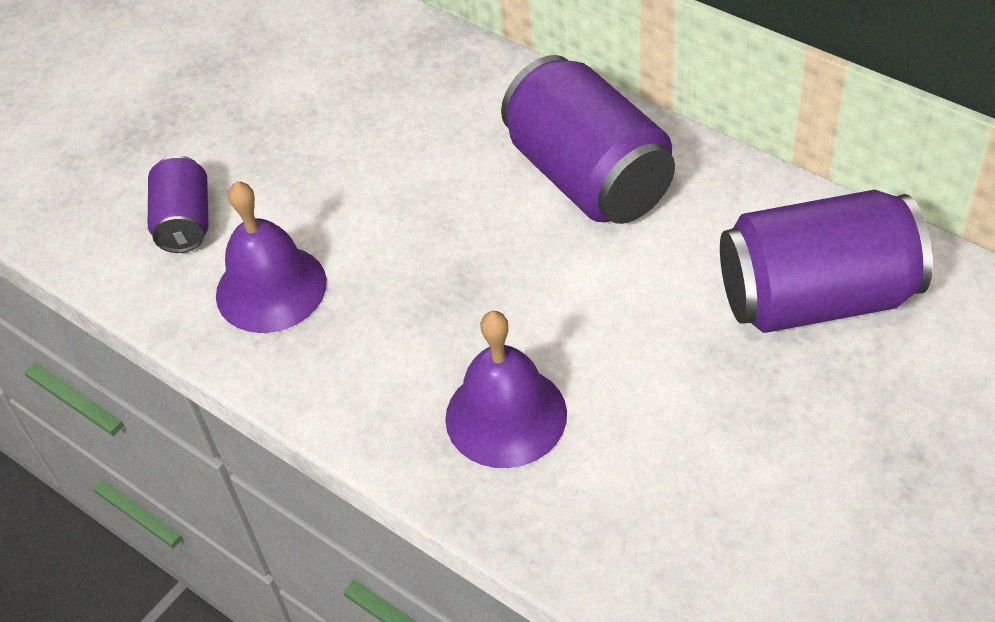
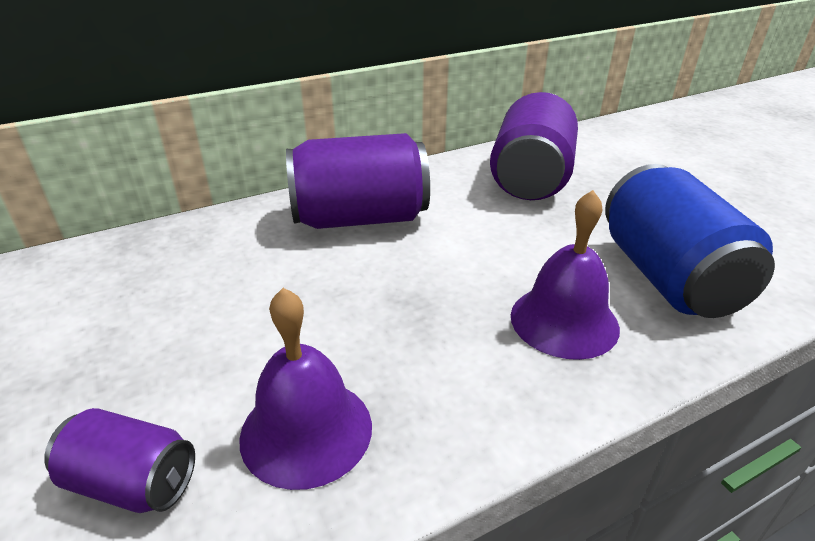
camera: 70 degrees left, 15 degrees down
(652, 496) = (668, 277): none -> blue can

